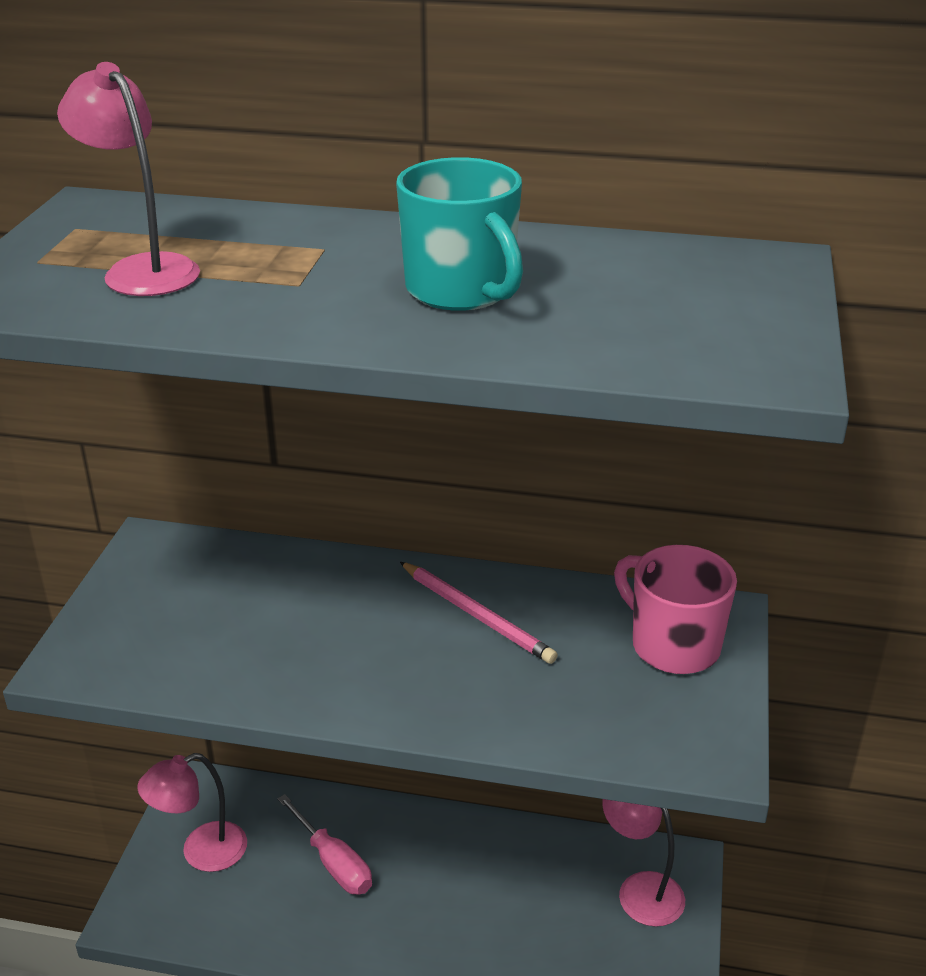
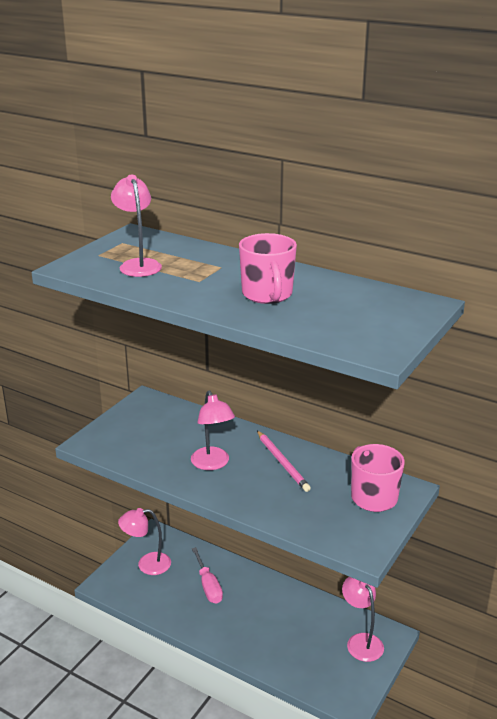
camera: 20 degrees right, 5 degrees down
(348, 649) = (213, 464): none -> pink lamp
(462, 291) = (267, 295): turquoise mug -> pink mug

